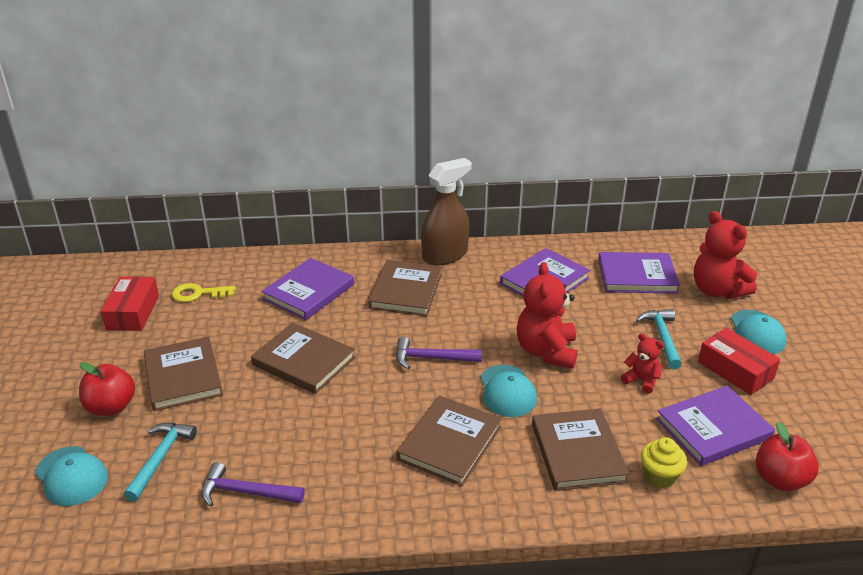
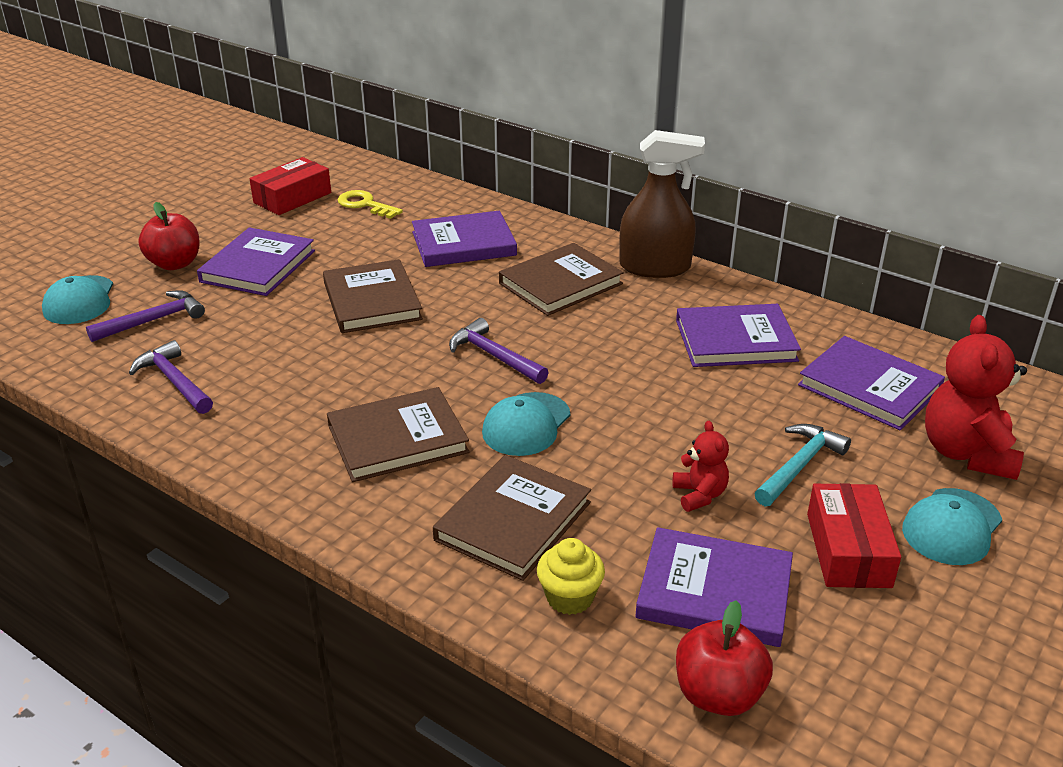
camera: 40 degrees right, 0 degrees up
(160, 458) = (153, 320): turquoise hammer -> purple hammer
(183, 376) = (258, 266): brown book -> purple book
(546, 351) = (628, 409): red teddy bear -> none

